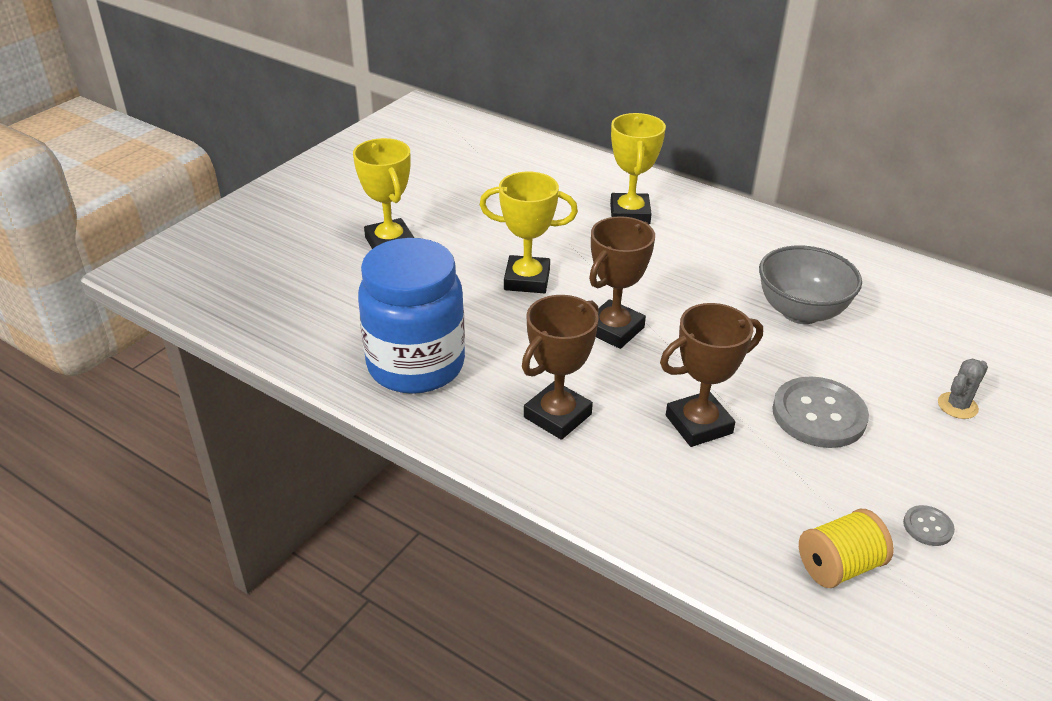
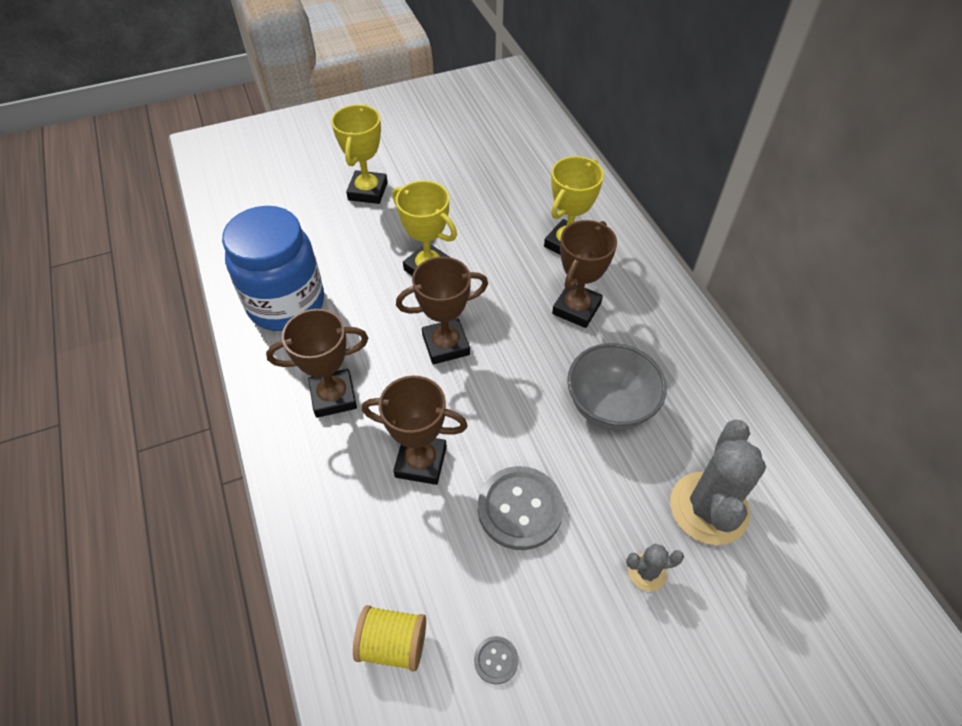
camera: 35 degrees right, 15 degrees up
(693, 256) = (576, 308): none -> brown trophy
(947, 343) = (709, 508): none -> grey cactus

